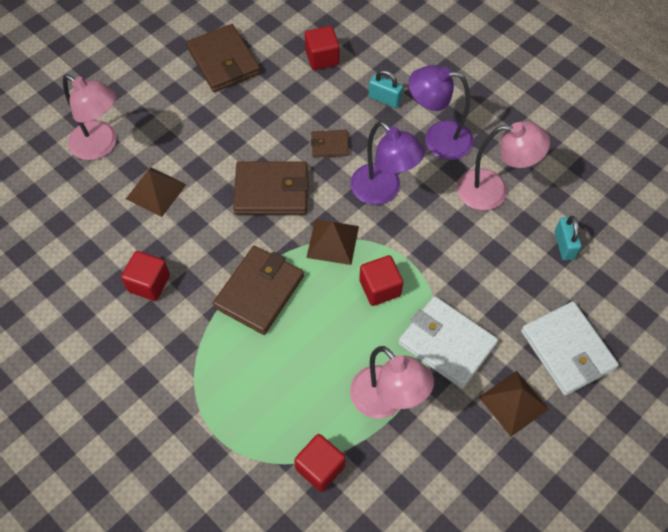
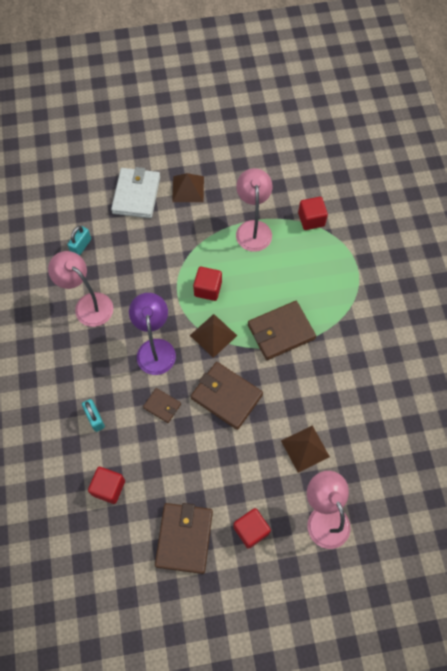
camera: 145 degrees left, 5 degrees up
(149, 283) = (346, 381): red cube -> red cube (251, 530)
(437, 139) = (88, 362): purple lamp -> none
(447, 343) = (196, 236): white wallet -> none

